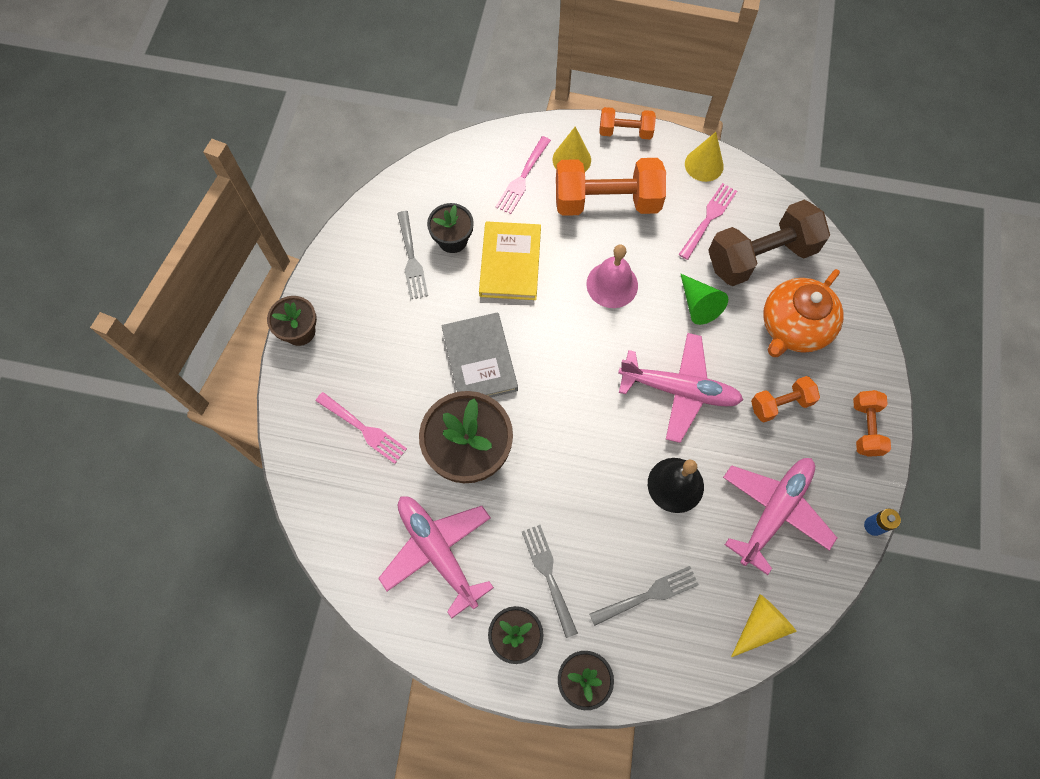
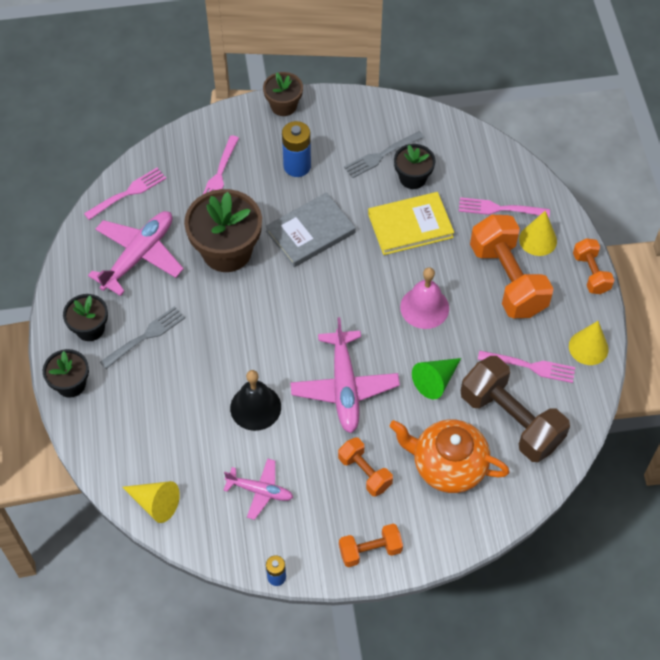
camera: 70 degrees right, 10 degrees down
(344, 539) = (128, 193): none -> pink fork
(388, 344) = (297, 166): none -> blue battery
(647, 596) = (152, 411): grey fork -> none
(774, 511) = (260, 491): pink plane -> pink plane, size x0.59

